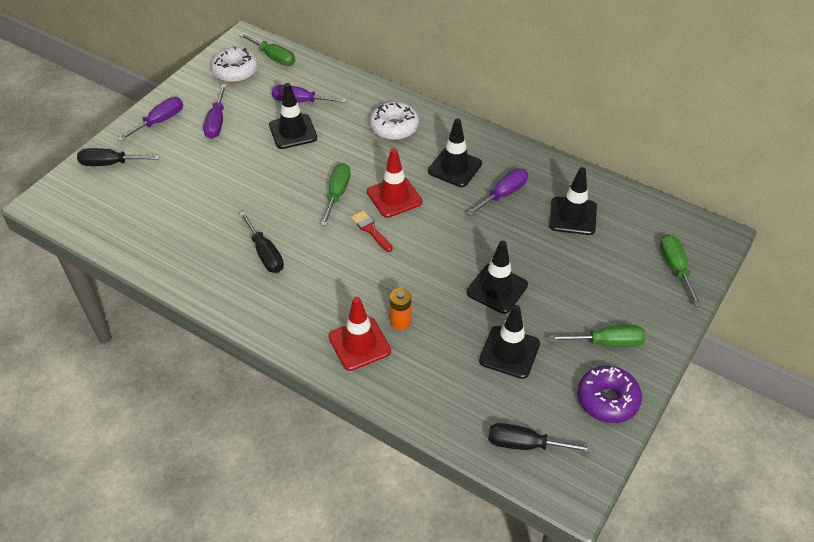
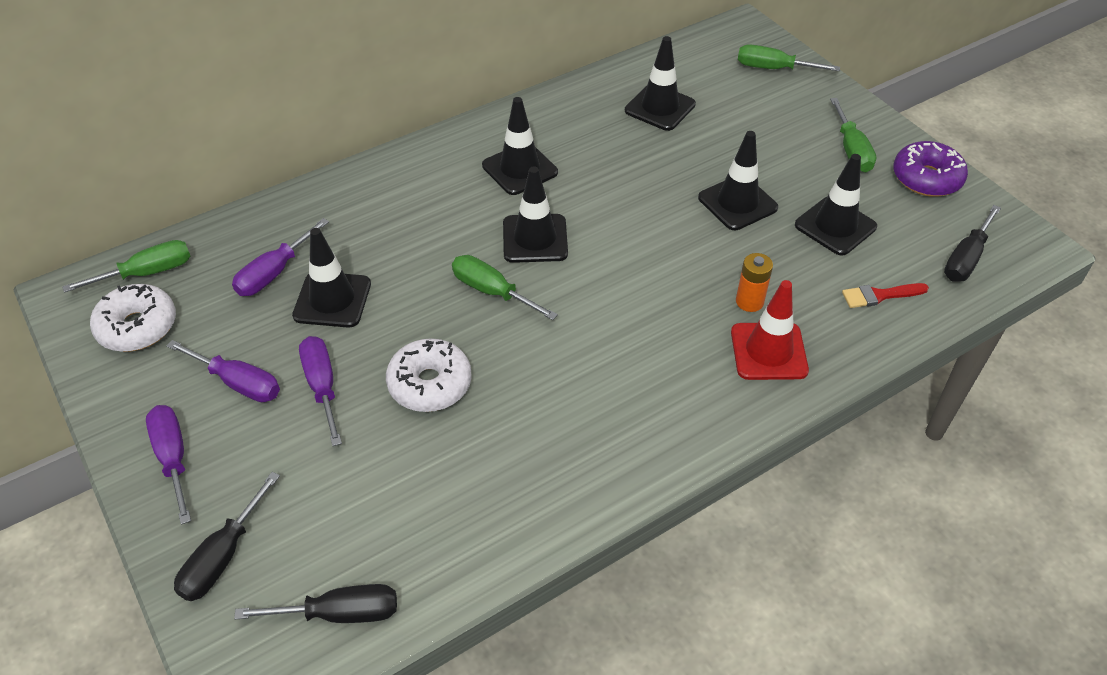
camera: 65 degrees left, 0 degrees up
(265, 254) = (559, 402): black screwdriver -> black screwdriver (340, 613)
(370, 230) = (579, 279): red brush -> red brush (880, 295)
(394, 127) = (406, 197): white donut -> white donut (430, 384)
(394, 197) = (535, 239): red traffic cone -> black traffic cone
(503, 194) = (592, 146): purple screwdriver -> purple screwdriver (322, 386)
(607, 342) = (851, 150): green screwdriver -> green screwdriver turned 150 degrees clockwise

